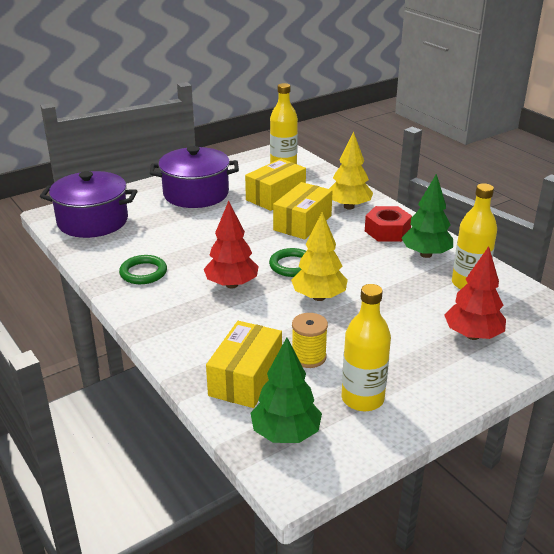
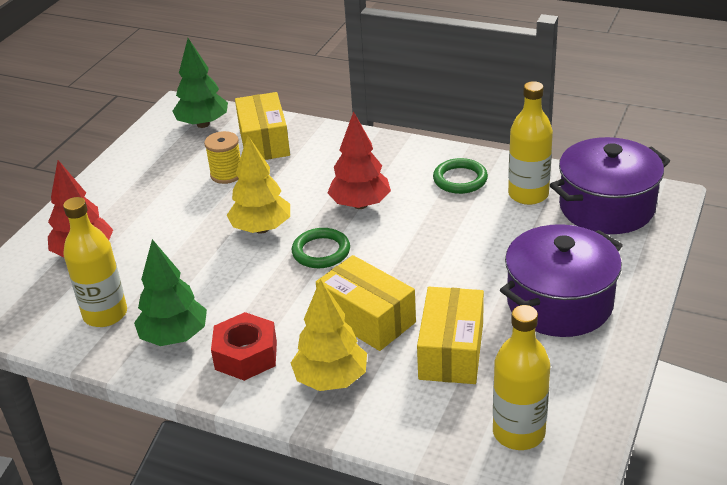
camera: 150 degrees right, 5 degrees up
(302, 223) = (367, 318): yellow box -> yellow box turned 45 degrees counterclockwise
(362, 399) = (161, 164): yellow bottle -> yellow bottle (528, 194)

